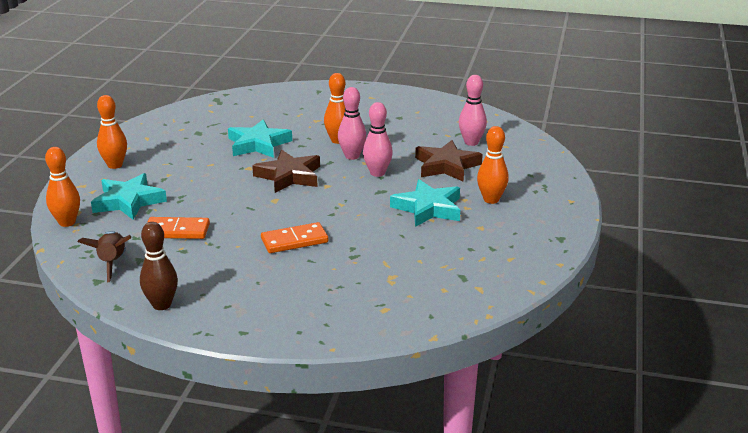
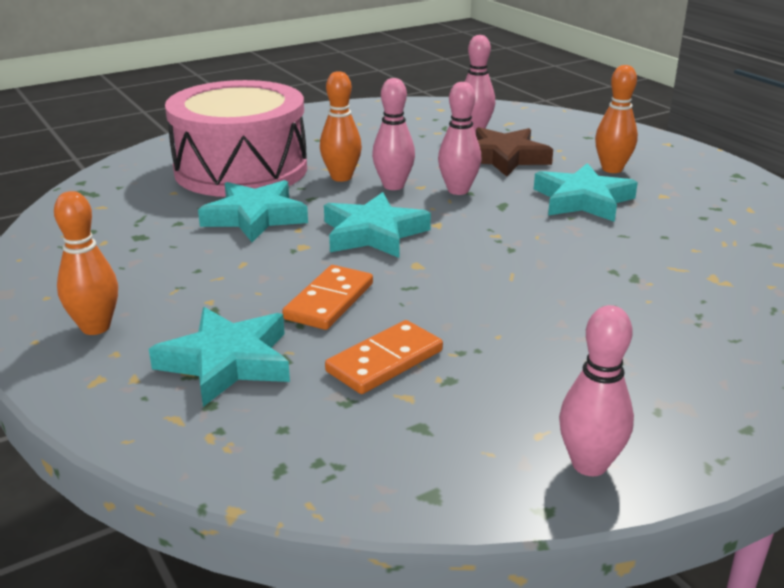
camera: 45 degrees left, 0 degrees up
(67, 222) = (190, 444): orange bowling pin -> none
(112, 263) = (395, 456): brown rocket -> none
(162, 305) = (589, 464): brown bowling pin -> pink bowling pin
(289, 176) = (373, 233): brown star -> turquoise star
(294, 241) = (543, 295): orange domino -> orange domino (329, 301)
(302, 116) = (241, 169): none -> pink drum

